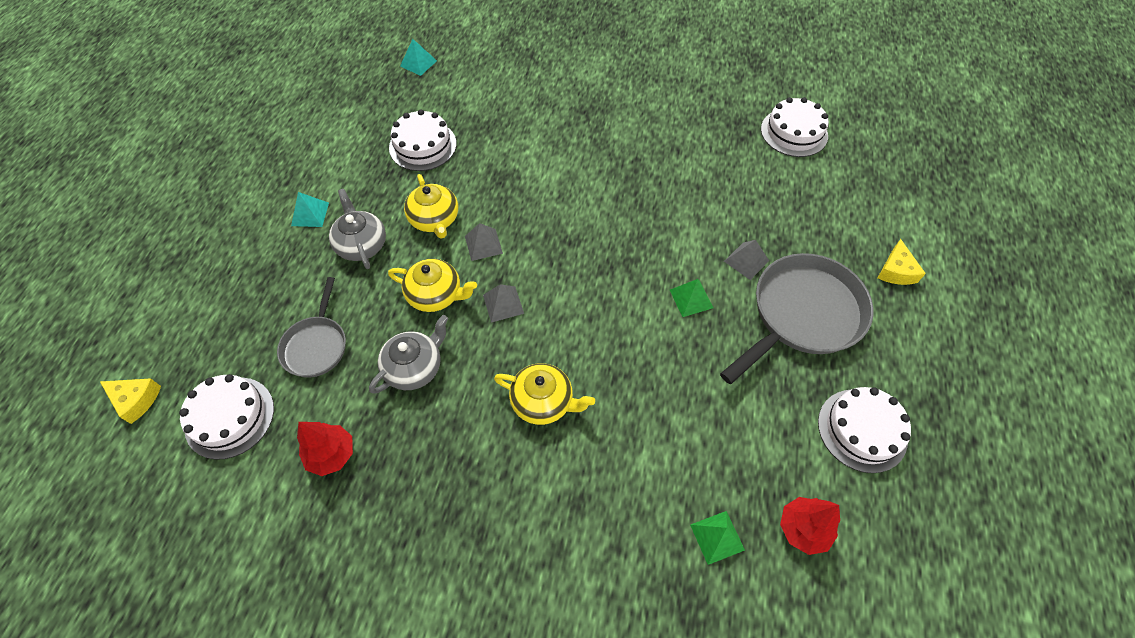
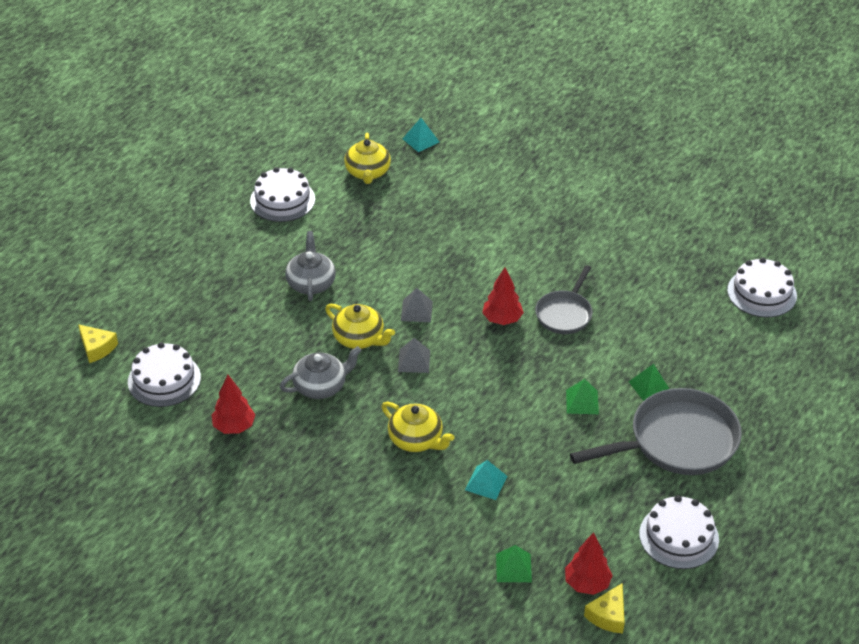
camera: 20 degrees right, 15 degrees down
(310, 214) = (275, 247): turquoise pyramid -> turquoise pyramid (486, 483)
(316, 345) = (247, 348): grey pan -> grey pan (565, 313)
(423, 145) = (395, 215): white cake -> white cake (282, 200)
(435, 219) = (382, 280): yellow teapot -> yellow teapot (367, 172)
(572, 229) = (502, 319): none -> red tree
(746, 261) = (650, 387): grey pyramid -> green pyramid
(896, 271) = (788, 433): yellow cheese -> yellow cheese (608, 615)

